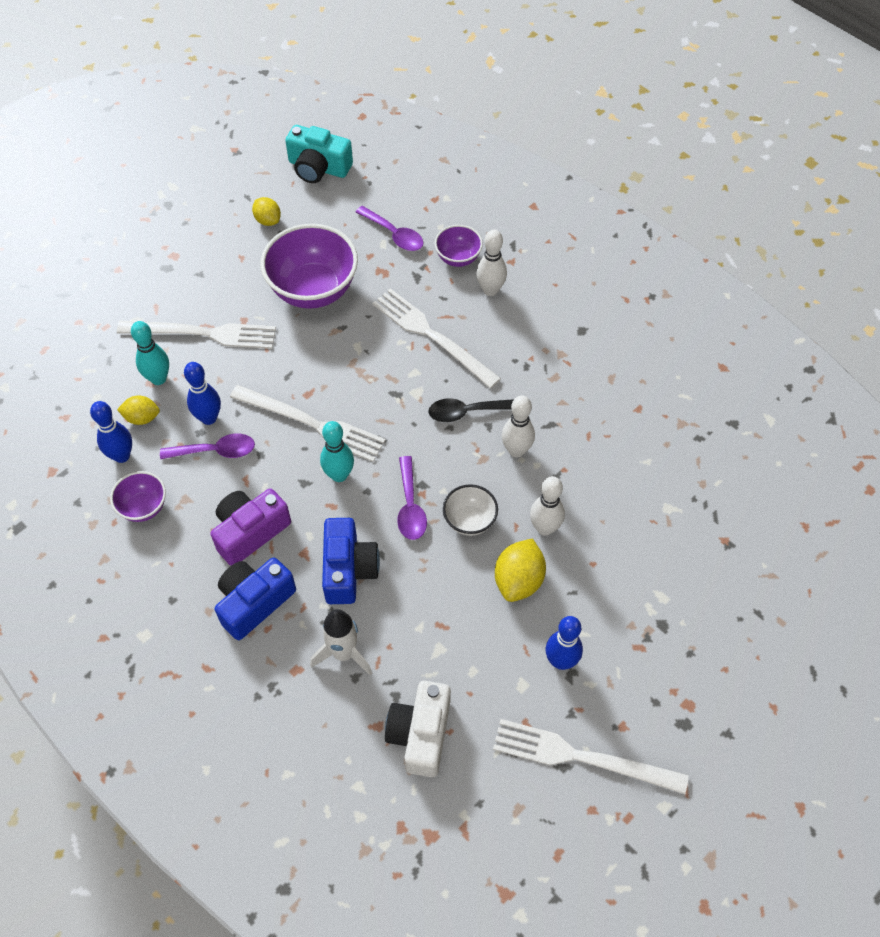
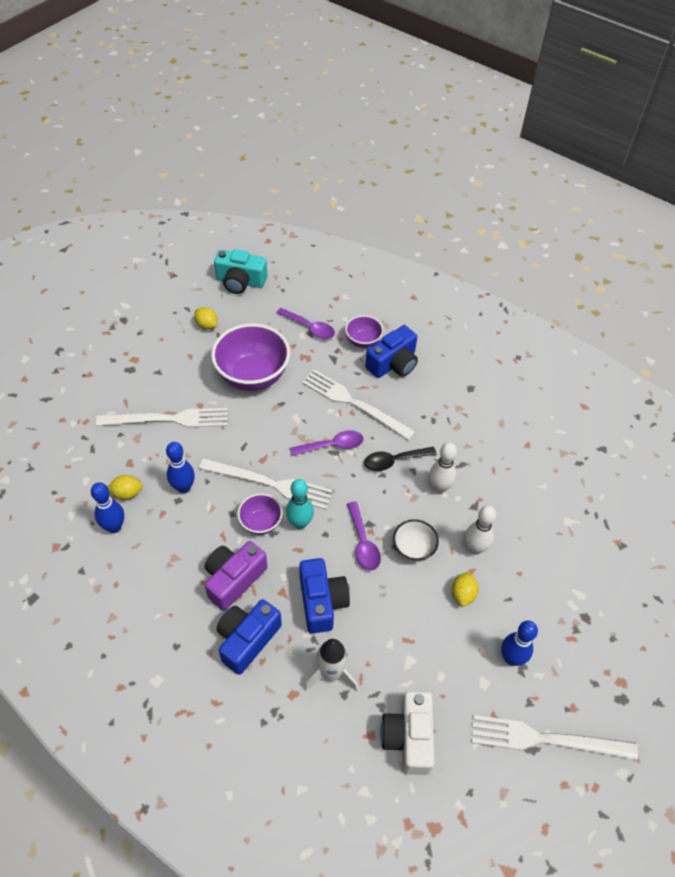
camera: 10 degrees left, 5 degrees down
(143, 507) = (139, 568): purple bowl -> purple bowl (261, 523)
(158, 378) = (136, 459): turquoise bowling pin -> none
(215, 451) = (194, 514): purple spoon -> purple spoon (332, 445)
(490, 290) = (393, 364): white bowling pin -> blue camera
(518, 580) = (463, 594): yellow lemon -> yellow lemon, size x0.64

